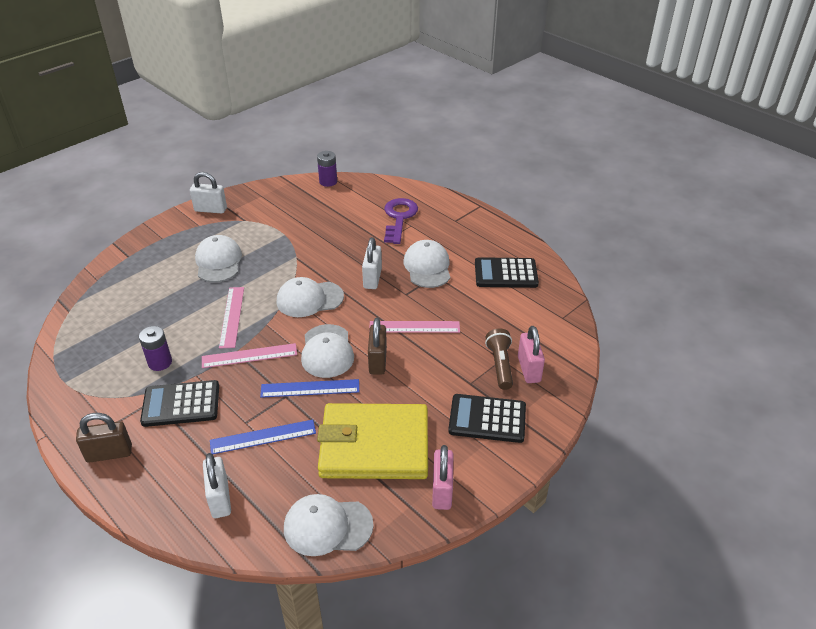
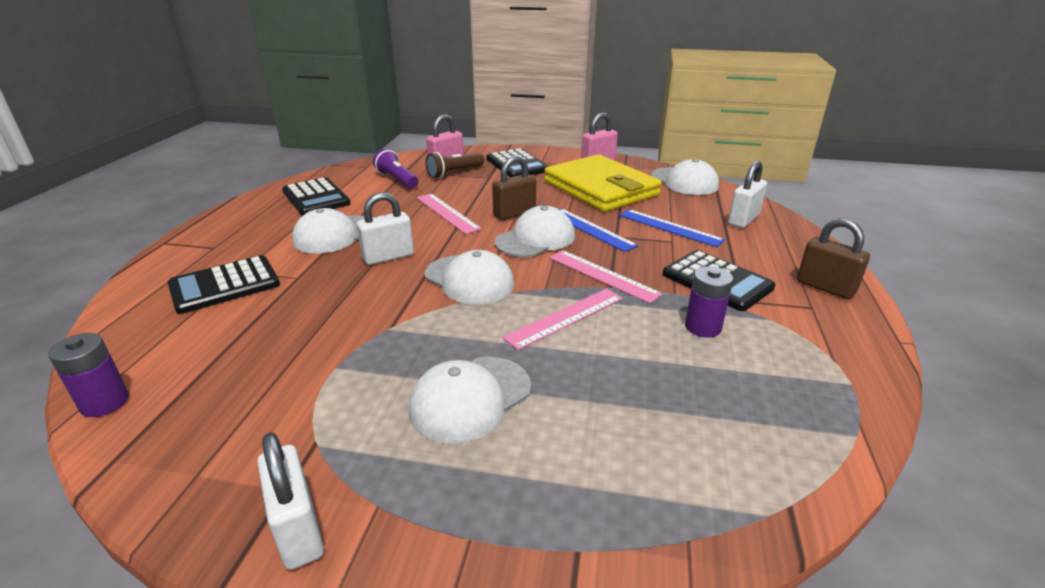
camera: 125 degrees left, 10 degrees down
(399, 218) = (225, 285): purple key -> black calculator
(511, 325) = (397, 180): none -> purple flashlight

